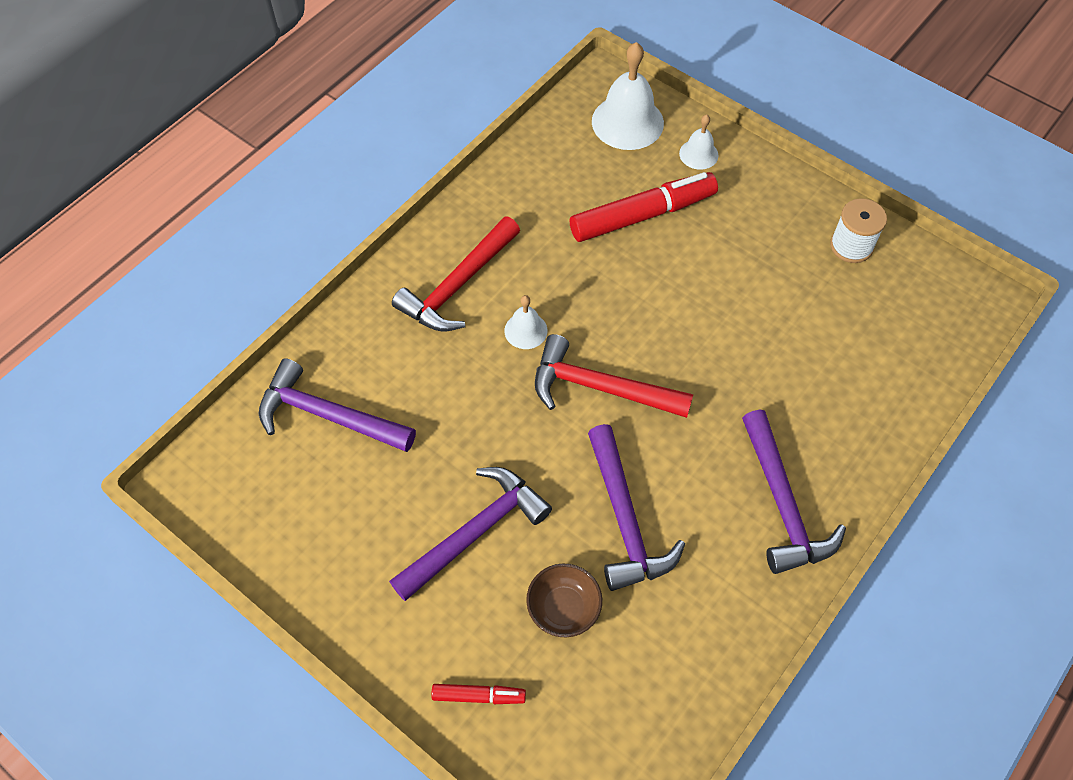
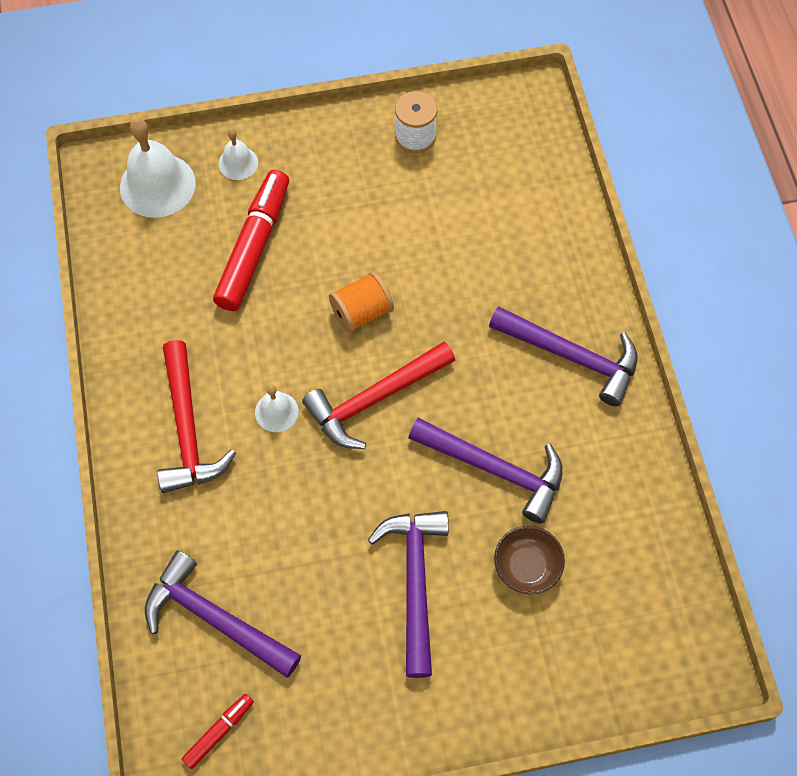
camera: 50 degrees left, 5 degrees up
(328, 415) = (215, 618): purple hammer -> purple hammer turned 60 degrees clockwise
(478, 696) = (544, 678): red marker -> red marker (219, 732)
(663, 324) = (362, 312): none -> orange spool

